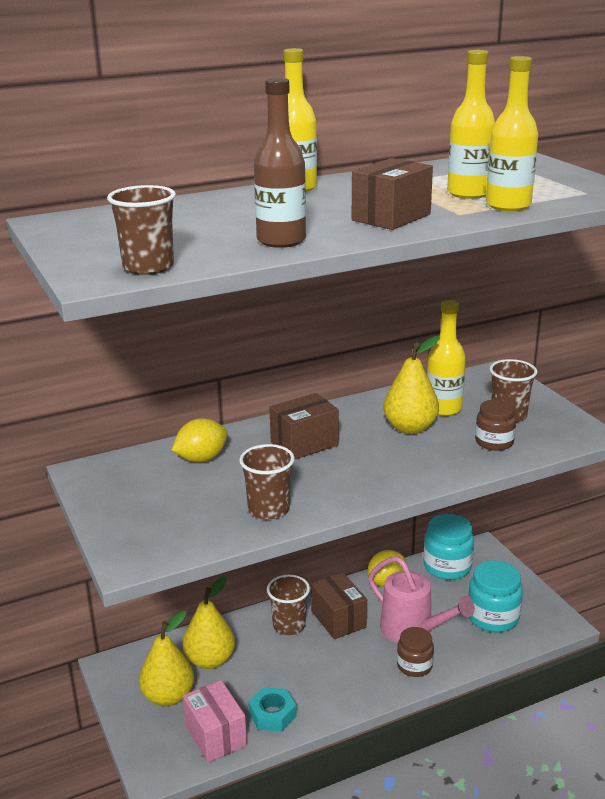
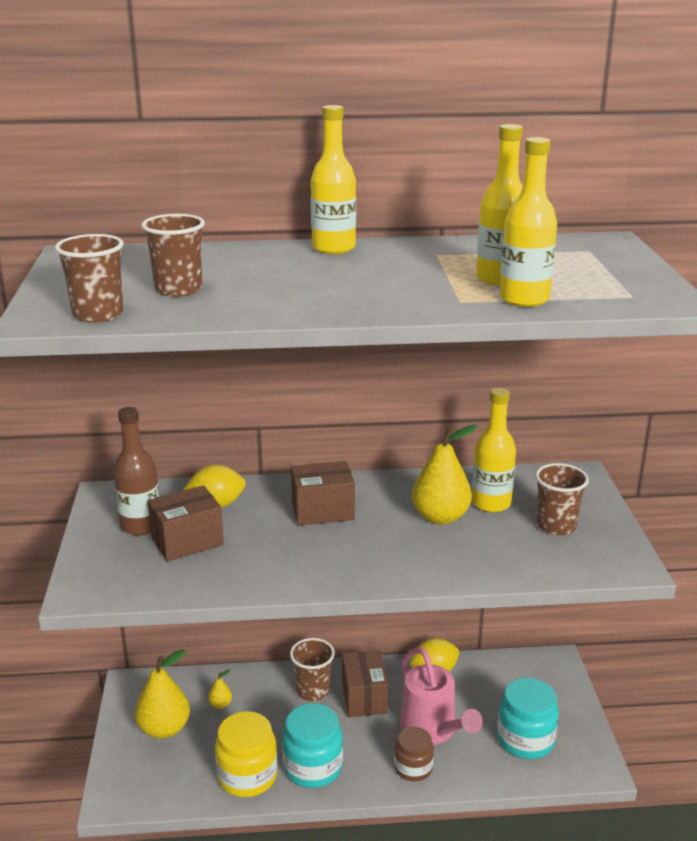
camera: 20 degrees right, 0 degrees up
(210, 660) = (220, 704): yellow pear -> yellow pear, size x0.46
(215, 735) = (184, 780): pink box -> none
(268, 509) = (239, 571): brown cup -> brown cup (178, 289)
(272, 714) = (247, 776): turquoise nut -> yellow jar
(281, 241) = (248, 305): brown bottle -> brown bottle (141, 525)
(391, 217) = (385, 295): brown box -> brown box (187, 541)
(447, 567) = (507, 672): turquoise jar -> turquoise jar (313, 767)
(494, 442) = (517, 552): brown jar -> none

